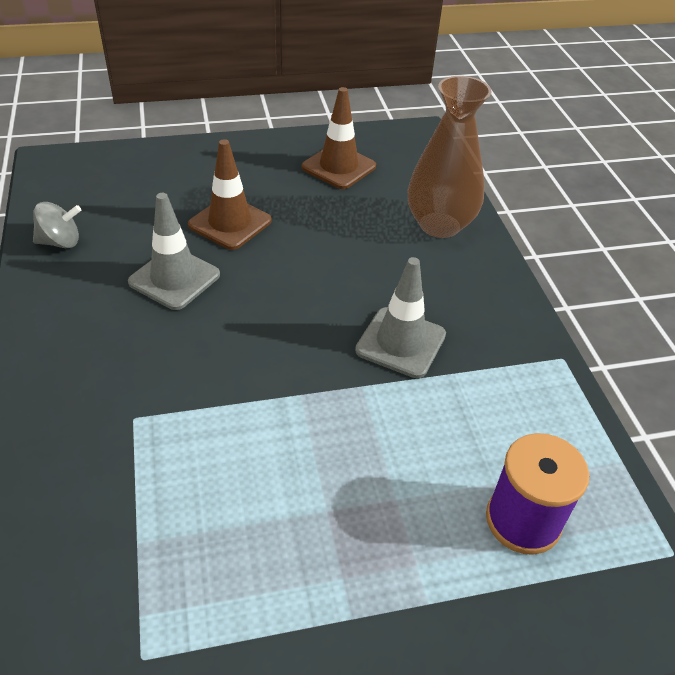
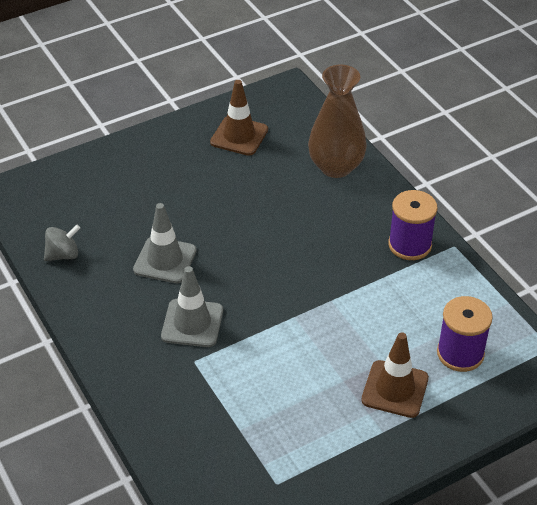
camera: 15 degrees left, 0 degrees up
(230, 223) = (181, 206): brown traffic cone -> brown traffic cone (395, 389)
(401, 342) = (344, 264): grey traffic cone -> grey traffic cone (192, 323)
(500, 341) = (410, 245): none -> purple spool

